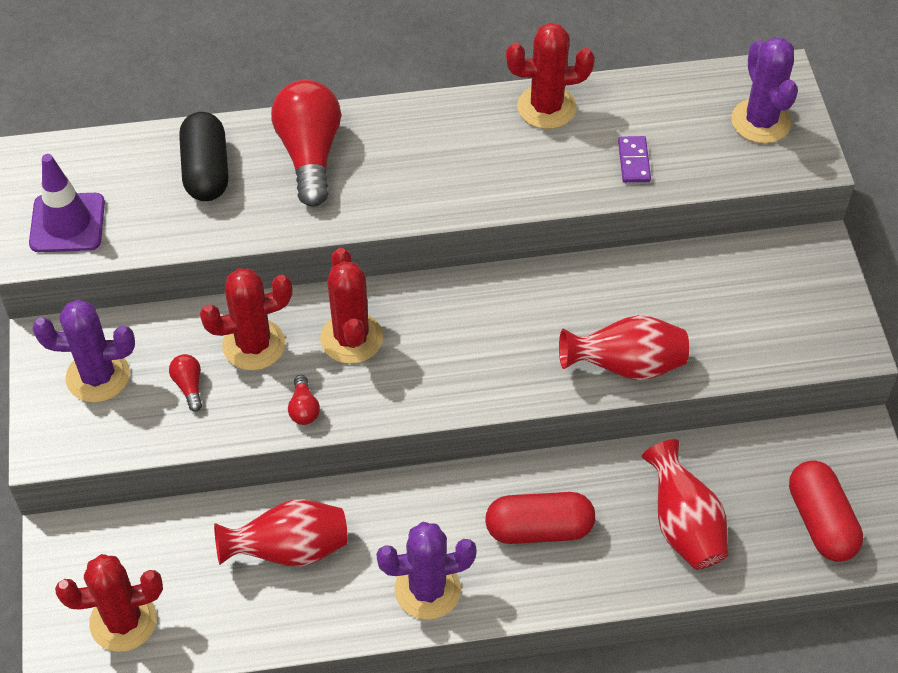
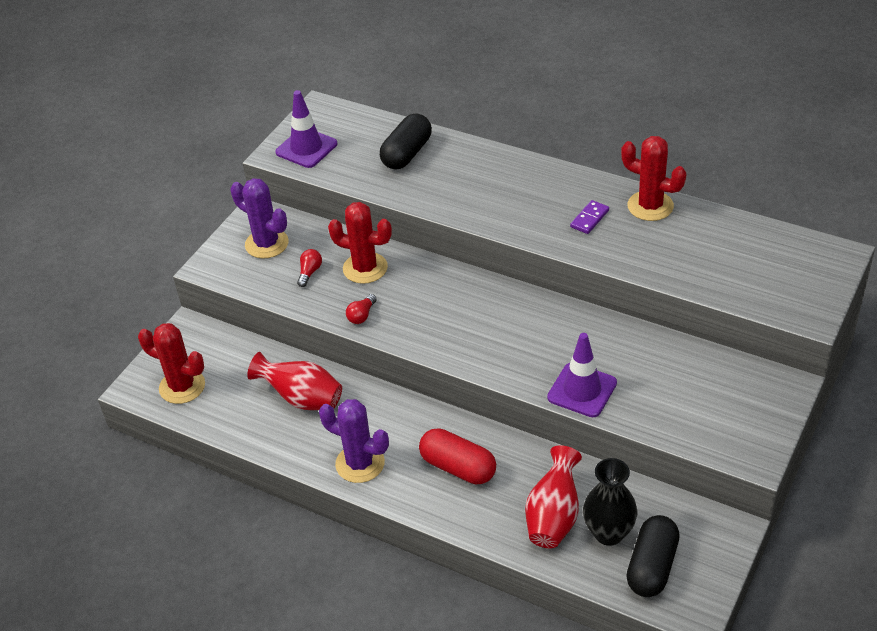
camera: 40 degrees right, 10 degrees down
(310, 154) = (475, 170): red light bulb -> none
(351, 338) = (424, 291): red cactus -> none
(626, 366) = (582, 390): red vase -> purple traffic cone
(633, 161) = (680, 262): purple domino -> purple domino (589, 219)
(751, 510) = (608, 533): none -> black vase
(760, 121) = (796, 277): purple cactus -> none
(820, 521) = (652, 566): red capsule -> black capsule

